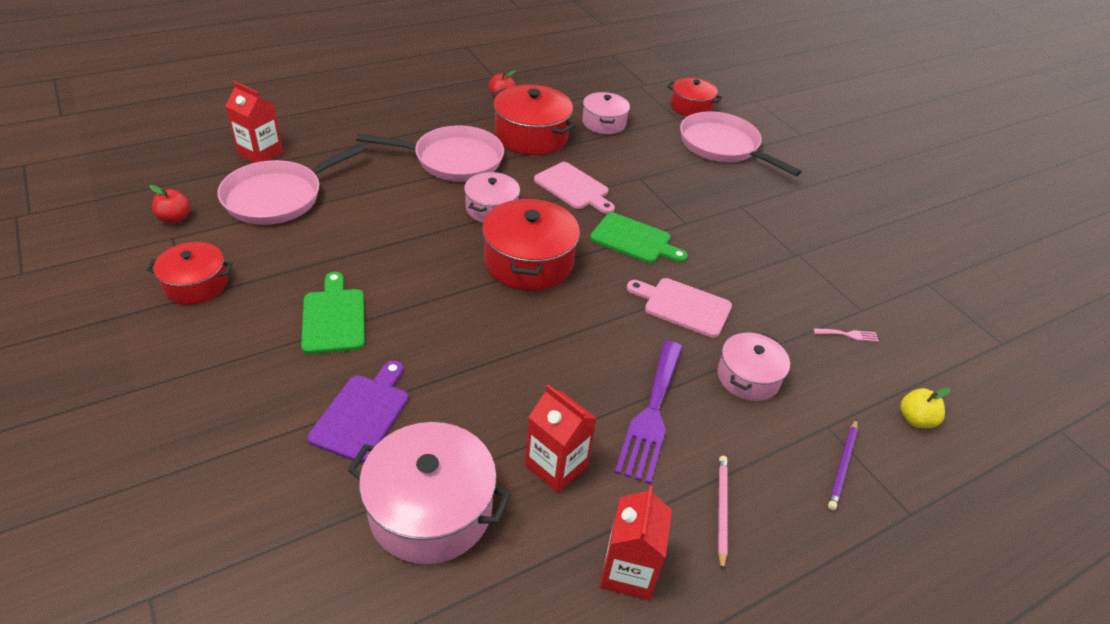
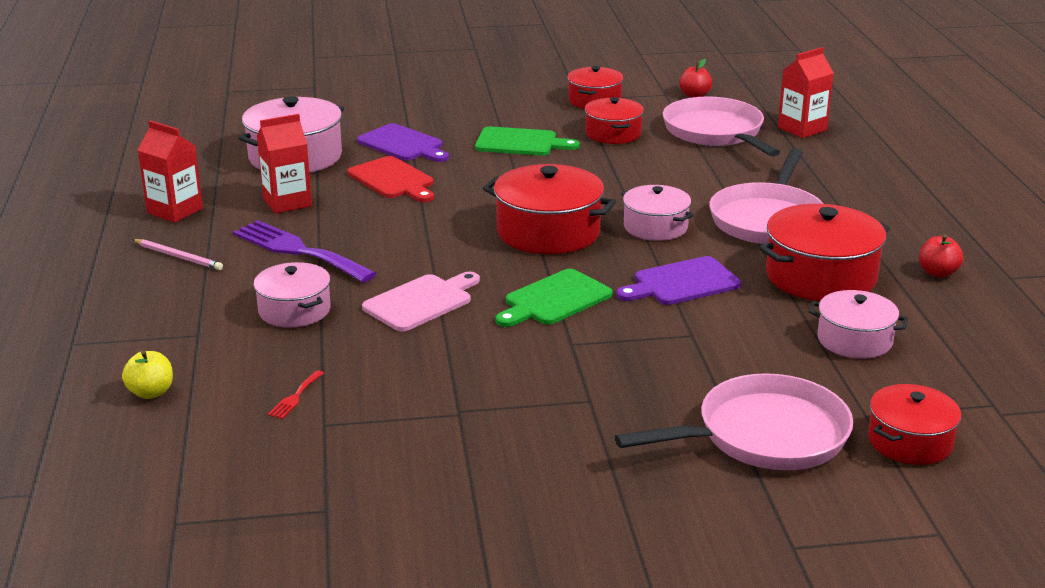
camera: 115 degrees right, 15 degrees down
(294, 257) = (613, 134): none -> red pot
(464, 392) = (393, 180): none -> red cutting board
(573, 188) = (682, 283): pink cutting board -> purple cutting board
(843, 465) = (152, 327): purple pencil -> none
(848, 335) = (295, 397): pink fork -> red fork

